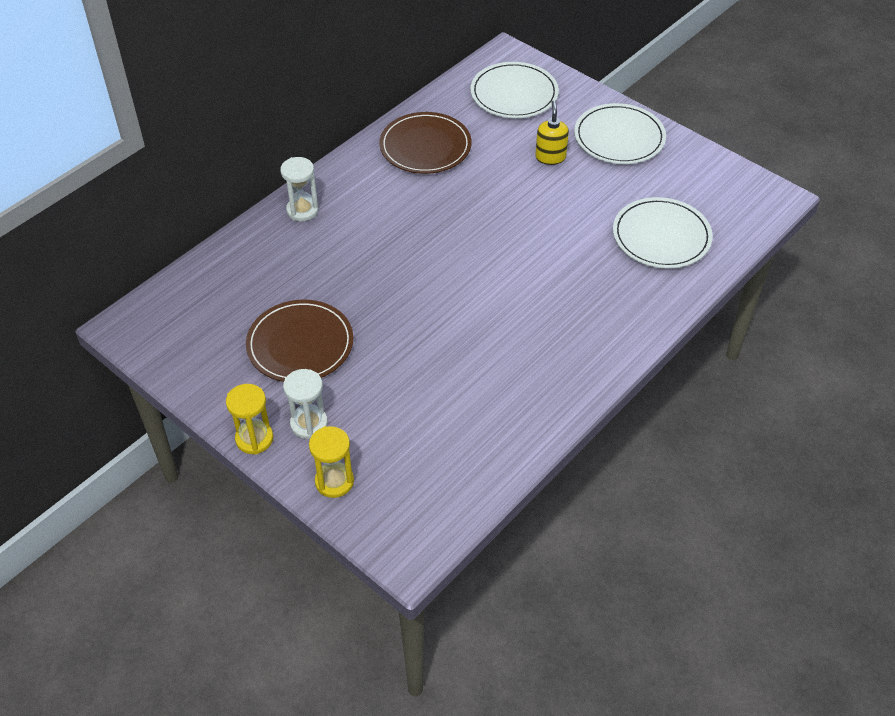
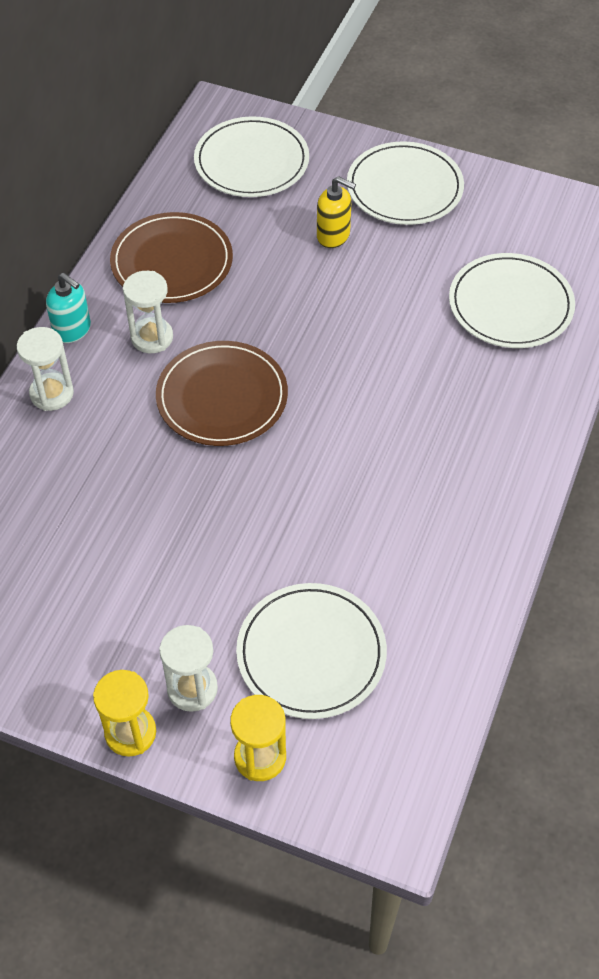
camera: 20 degrees left, 5 degrees up
(300, 344) = (131, 581): brown plate -> brown plate (222, 397)
(336, 173) = (72, 330): none -> turquoise soap dispenser
(388, 192) = (152, 337): none -> white hourglass
(402, 426) = (311, 653): none -> white plate
(550, 157) = (333, 235): yellow soap dispenser -> yellow soap dispenser turned 135 degrees clockwise

